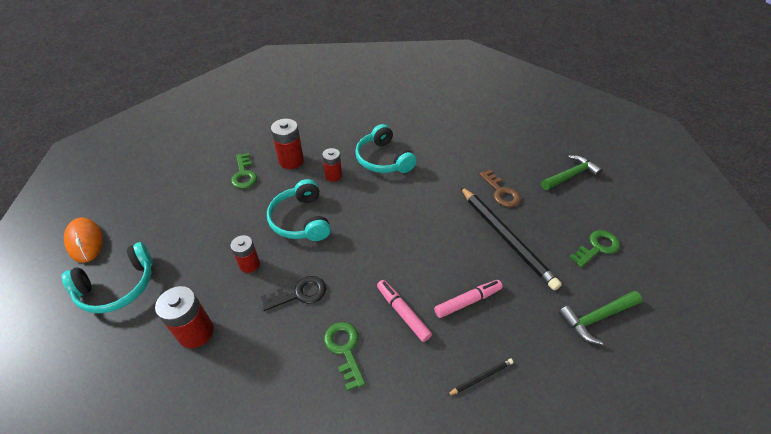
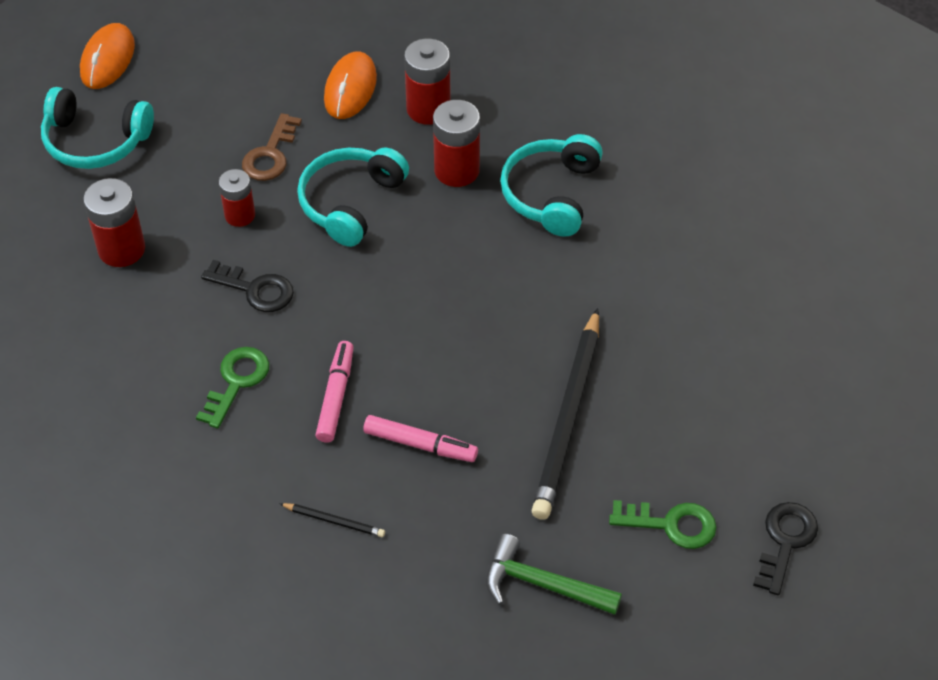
camera: 45 degrees right, 5 degrees up
(244, 174) = (350, 88): green key -> orange mouse
(333, 176) = (456, 170): red battery -> red battery, size x1.52
(501, 192) = (650, 360): brown key -> brown key (270, 154)
(570, 175) = (791, 416): green hammer -> none
(635, 220) = (785, 541): none -> black key

